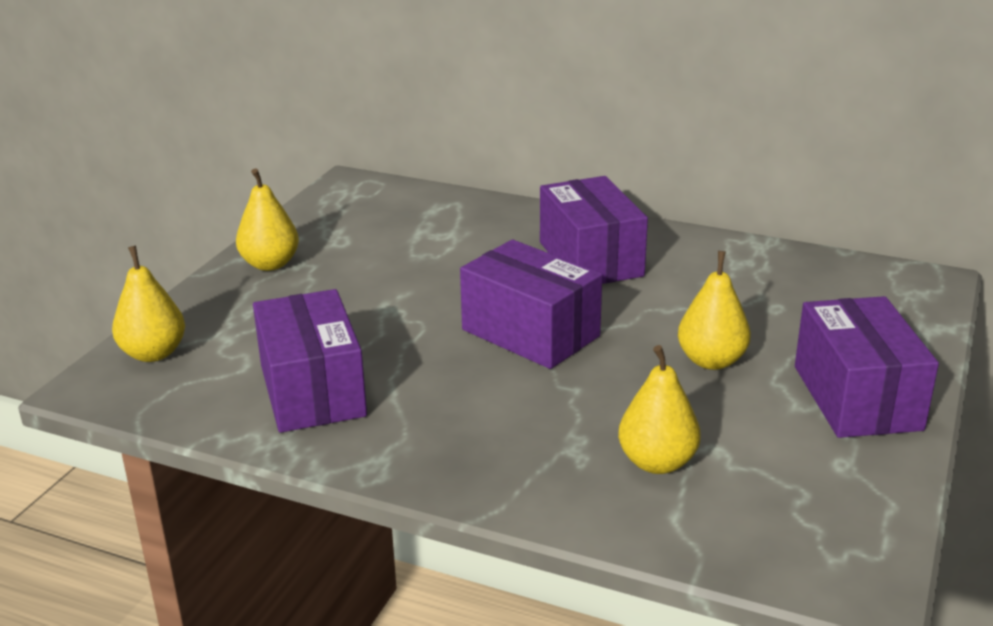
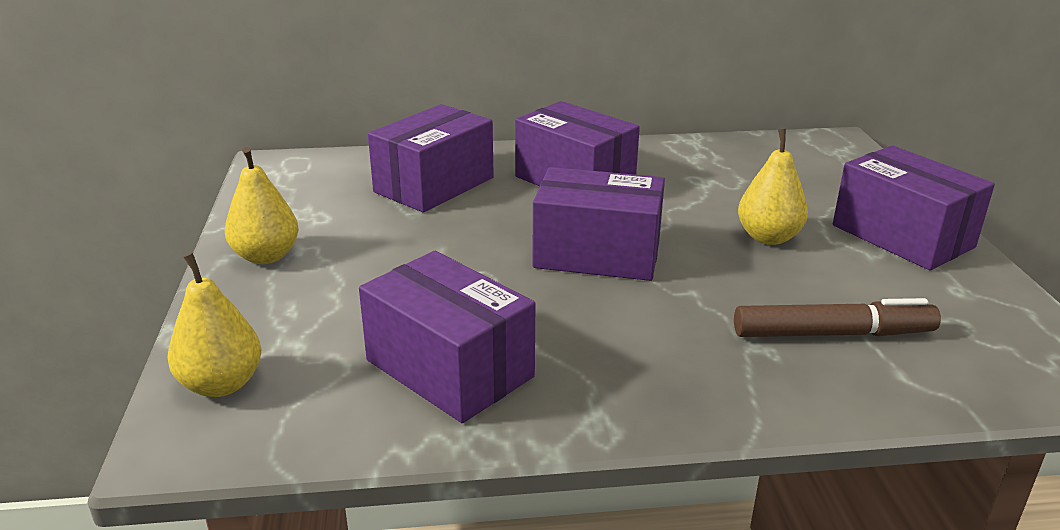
camera: 30 degrees left, 0 degrees up
(460, 234) = (434, 185): none -> purple box
(657, 462) = (832, 334): yellow pear -> brown marker

